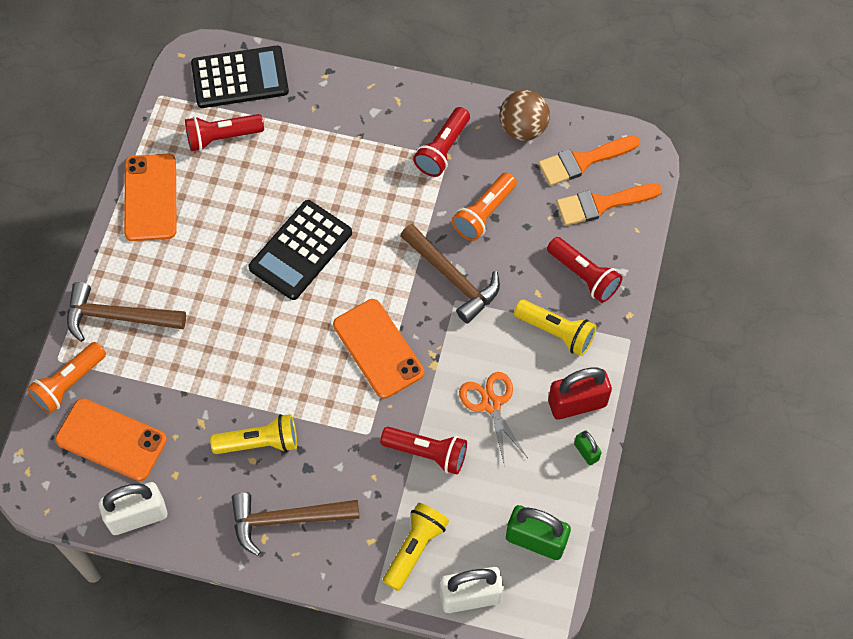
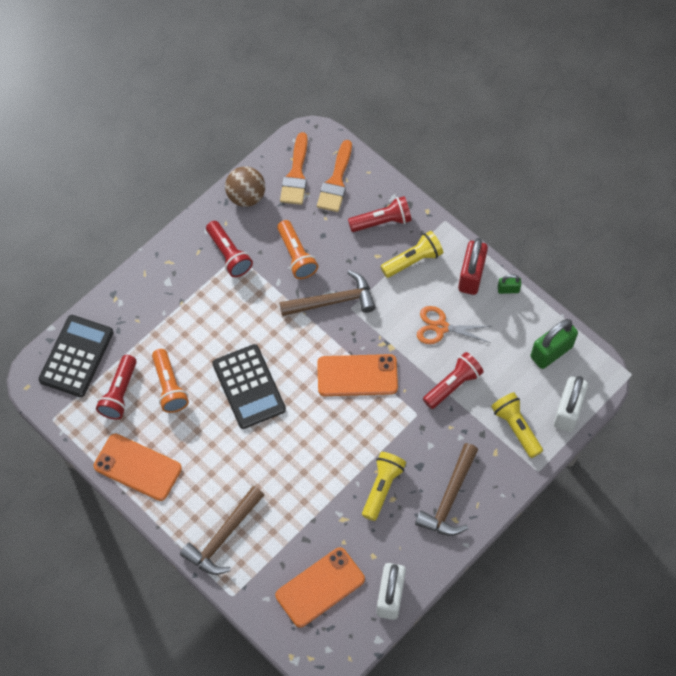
camera: 60 degrees left, 0 degrees up
(69, 383) = (257, 596): orange flashlight -> orange flashlight (169, 386)

